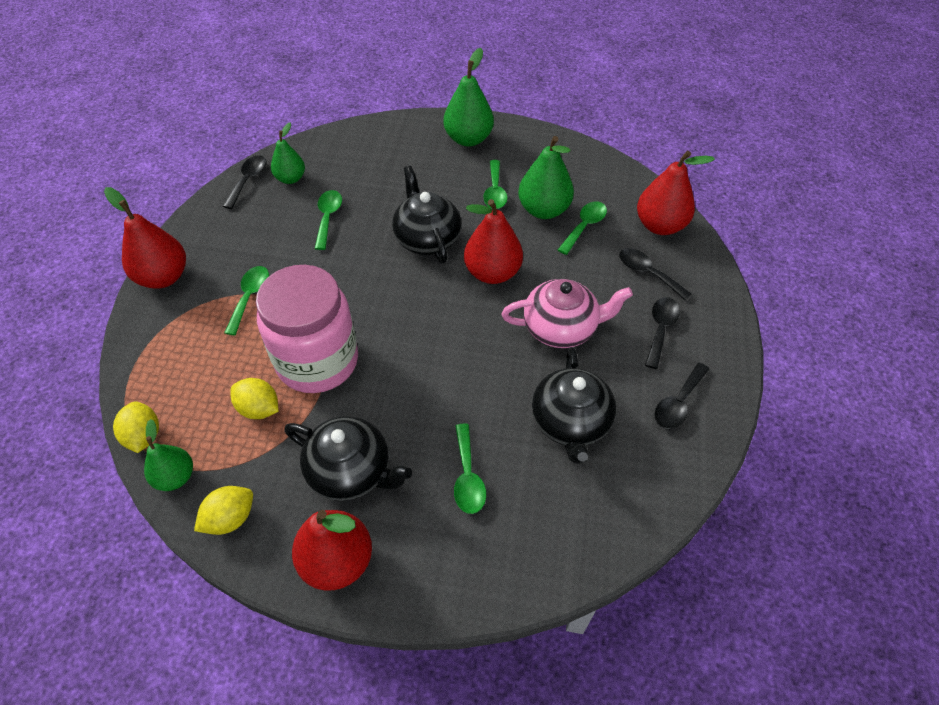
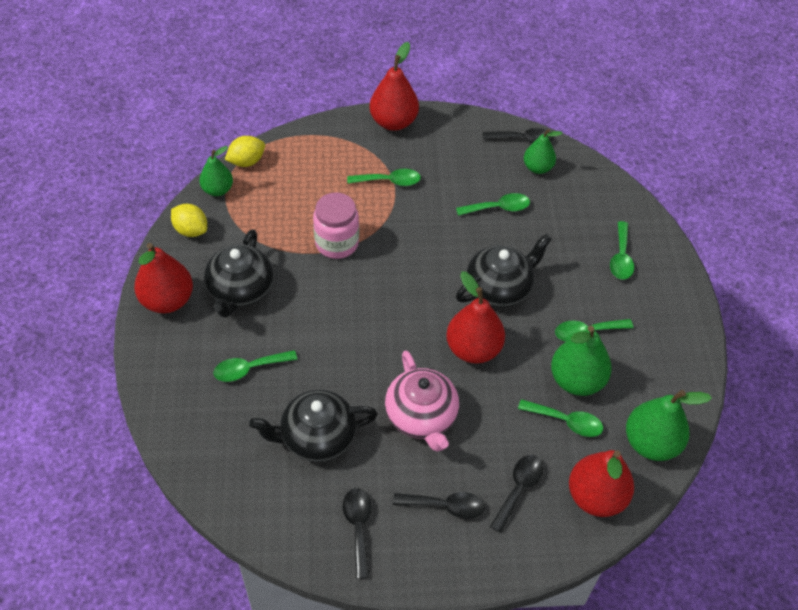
camera: 75 degrees right, 0 degrees up
(259, 409) = (283, 219): yellow lemon -> none
(317, 361) = (337, 243): pink jar -> pink jar, size x0.63
(421, 150) = (621, 257): none -> green spoon
(468, 139) = (658, 294): green pear -> green pear (651, 443)
(678, 403) = (358, 527): black spoon -> black spoon turned 60 degrees clockwise

